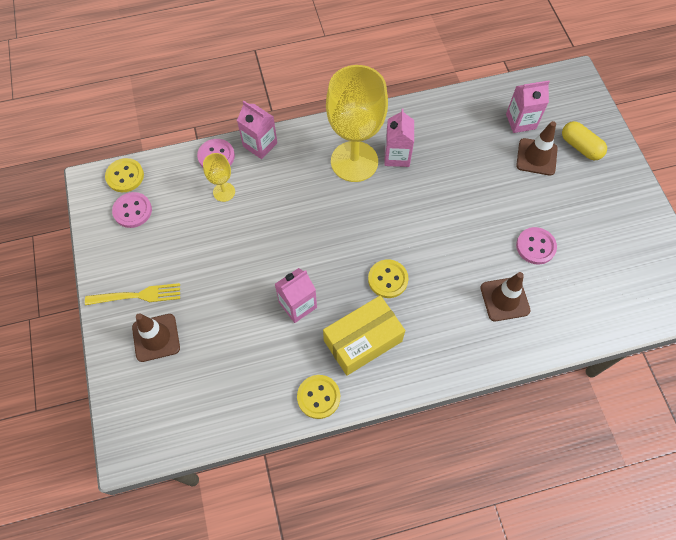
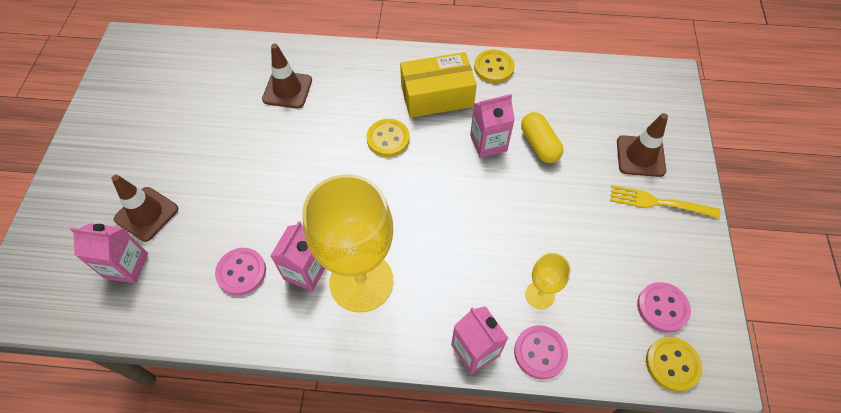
camera: 160 degrees left, 5 degrees down
(535, 246) = (224, 123): pink button -> pink button (241, 272)
(580, 147) = (89, 209): yellow capsule -> yellow capsule (539, 144)

